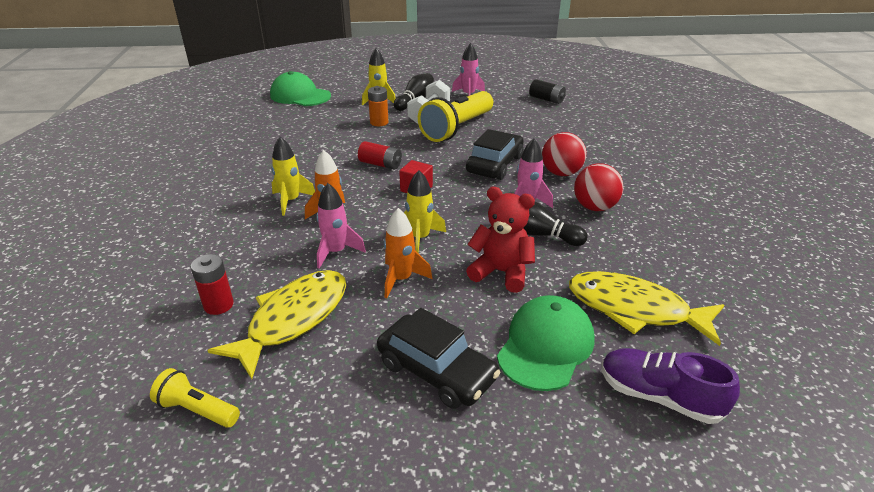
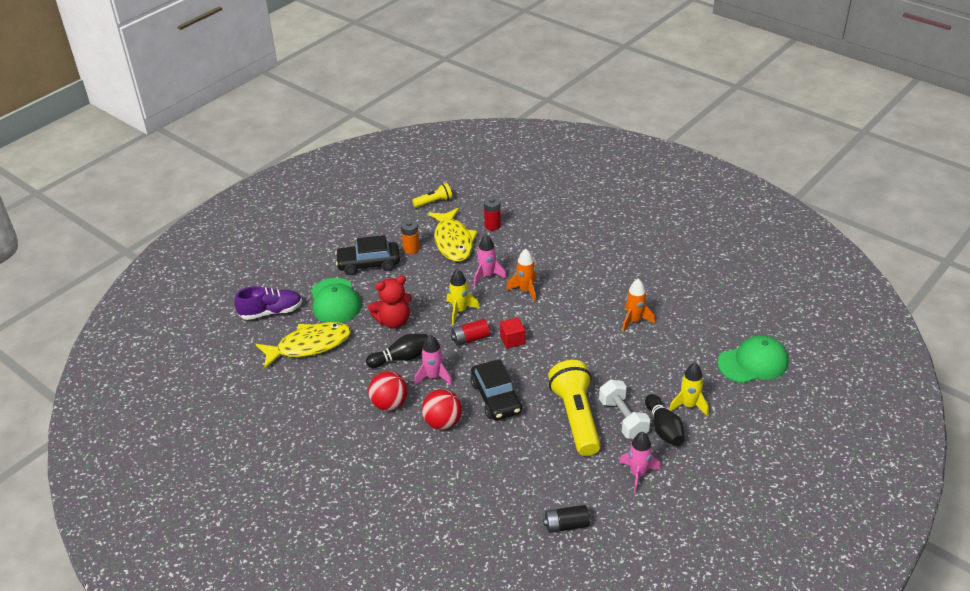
camera: 135 degrees right, 5 degrees up
(291, 201) = (563, 282): yellow rocket -> none
(379, 122) = (639, 380): orange battery -> orange battery (411, 249)
(380, 164) = (565, 342): red battery -> red battery (470, 338)
(401, 279) = (436, 285): orange rocket -> orange rocket (634, 321)

